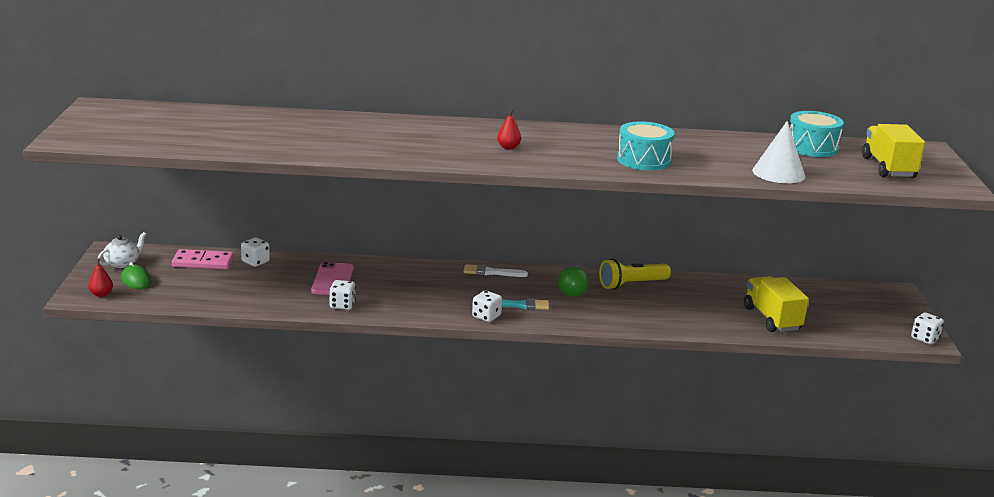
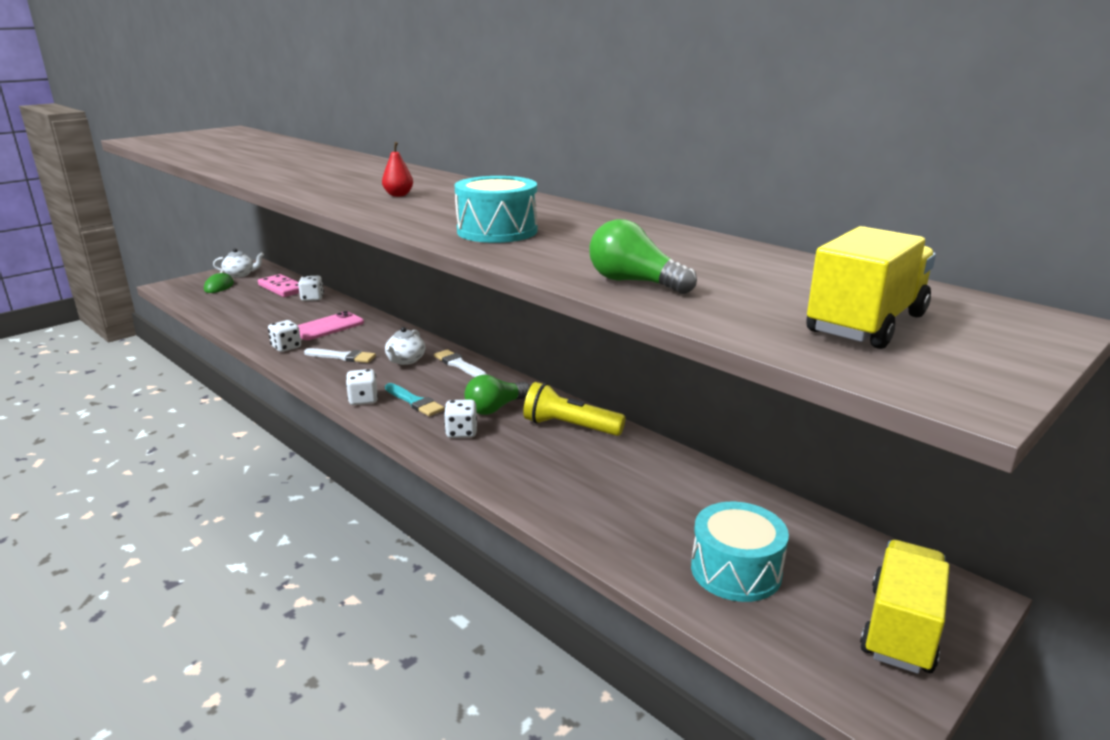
camera: 45 degrees right, 0 degrees up
(101, 294) = (180, 288): red pear -> none
(402, 296) = (343, 357): none -> white brush
(450, 282) = (405, 360): none -> white teapot
(772, 319) = (664, 540): yellow truck -> yellow truck (900, 628)
(778, 173) = (634, 282): white cone -> green light bulb
(812, 147) = (791, 270): turquoise drum -> turquoise drum (736, 570)
(924, 338) = (883, 703): white dice -> white dice (461, 432)

